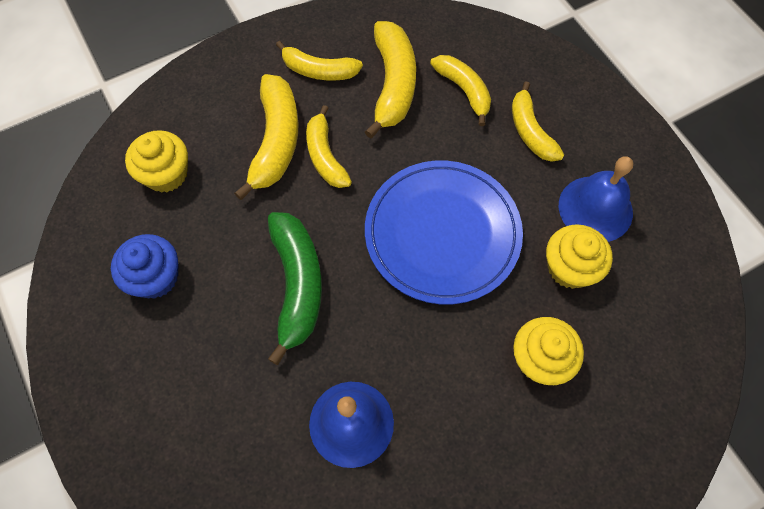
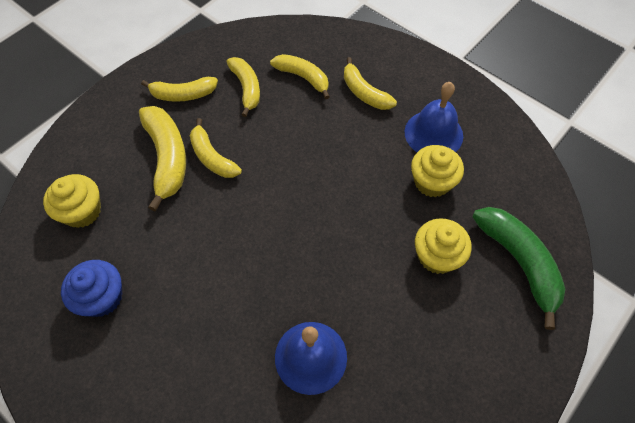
camera: 20 degrees left, 5 degrees down
(297, 285) = (226, 263): green banana -> green banana (519, 262)
(393, 84) = (246, 88): yellow banana -> yellow banana, size x0.67
(442, 233) = (327, 187): blue plate -> none

